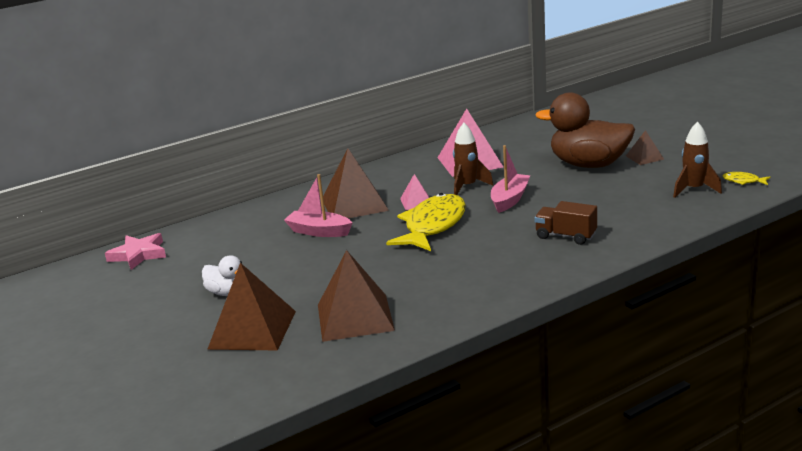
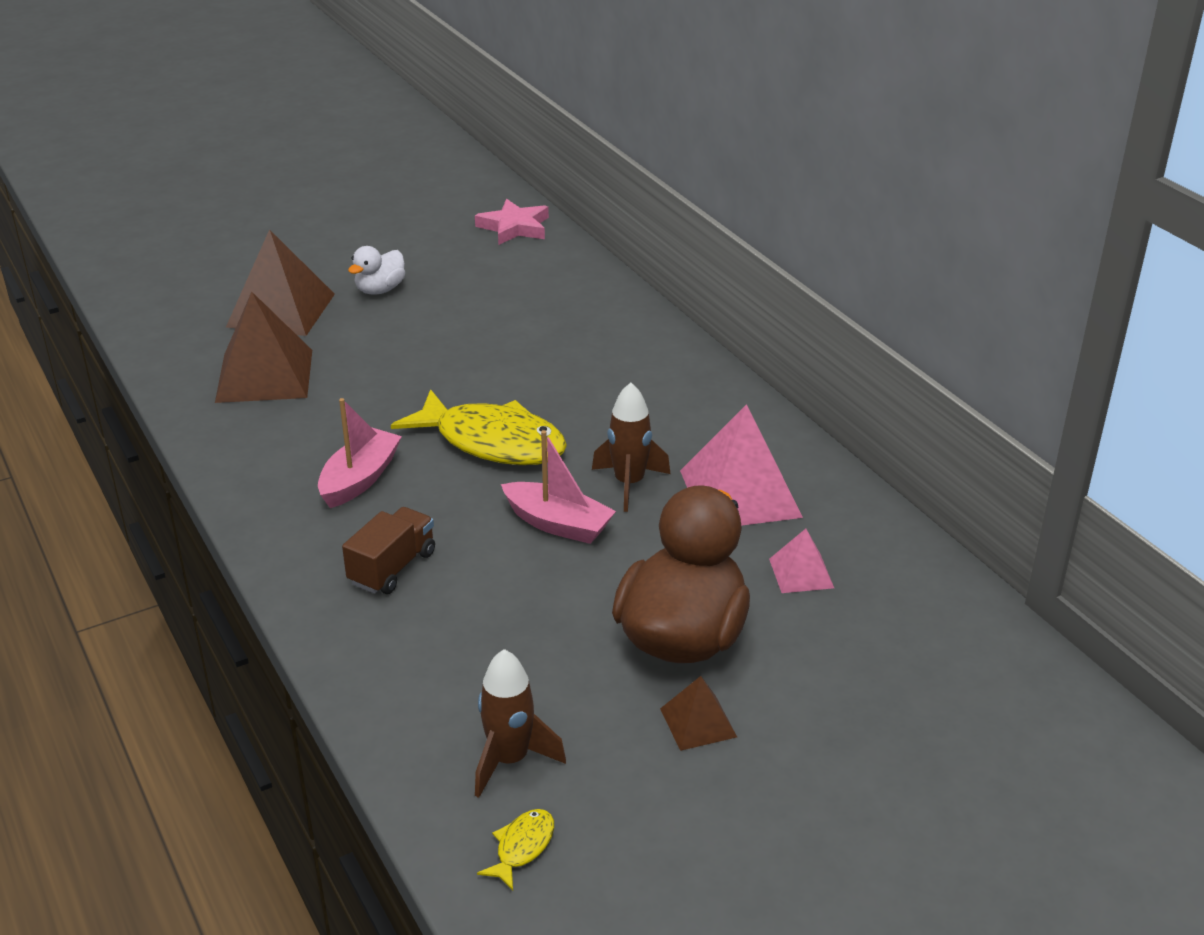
camera: 90 degrees right, 10 degrees up
(319, 231) = (520, 347): pink boat -> pink boat (360, 479)
(354, 204) = (602, 375): brown pyramid -> none
(416, 202) = (588, 431): pink pyramid -> pink pyramid (801, 573)

